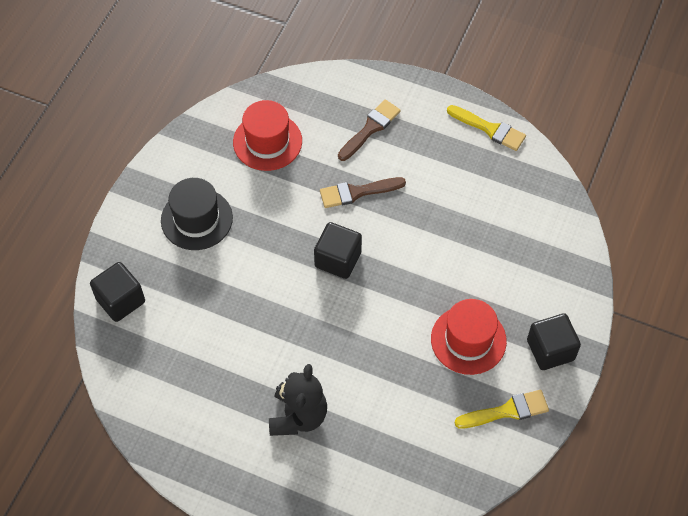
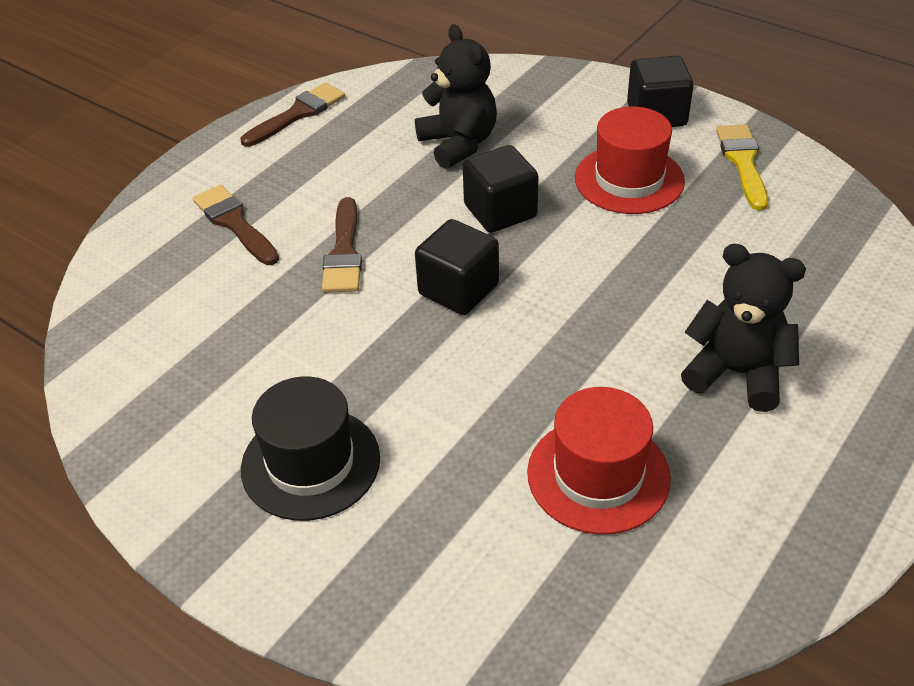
camera: 75 degrees left, 15 degrees down
(120, 300) = (453, 611): black cube -> black cube (500, 211)
(267, 142) = (194, 344): red hat -> red hat (598, 475)
(481, 231) = (458, 144): none -> black teddy bear
(489, 129) = (298, 114): yellow brush -> brown brush

